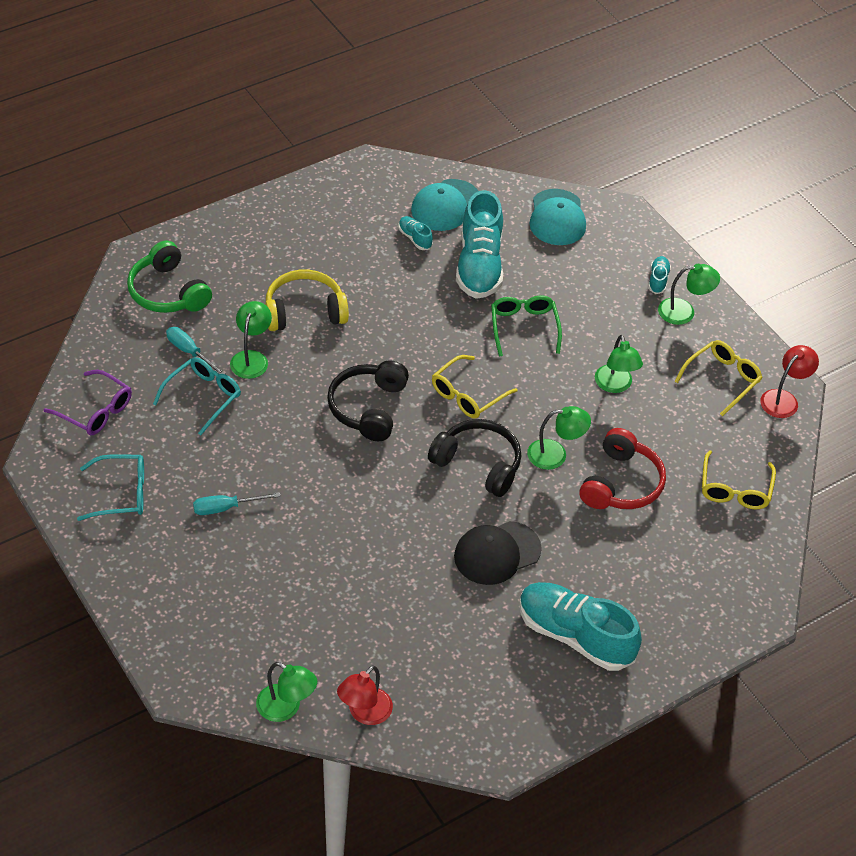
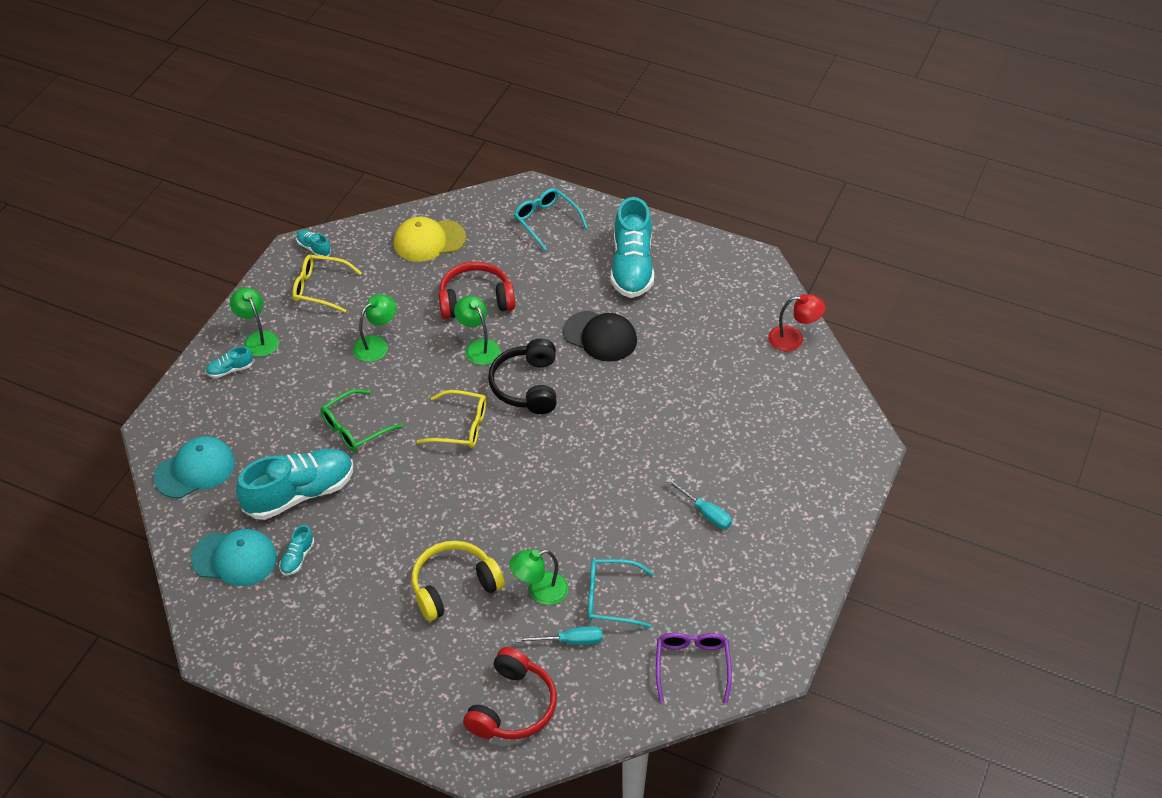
camera: 120 degrees left, 0 degrees up
(121, 493) = (754, 588): turquoise glasses -> turquoise glasses (546, 221)
(168, 292) = (512, 706): green headphones -> red headphones
(189, 352) = (570, 641): turquoise screwdriver -> turquoise screwdriver turned 105 degrees counterclockwise
(286, 708) = (830, 380): green lamp -> none
(304, 311) = (454, 586): yellow headphones -> yellow headphones turned 105 degrees clockwise
(368, 408) = (527, 481): black headphones -> none
(735, 489) = (429, 240): yellow glasses -> yellow cap
(784, 399) = (314, 248): red lamp -> turquoise shoe

